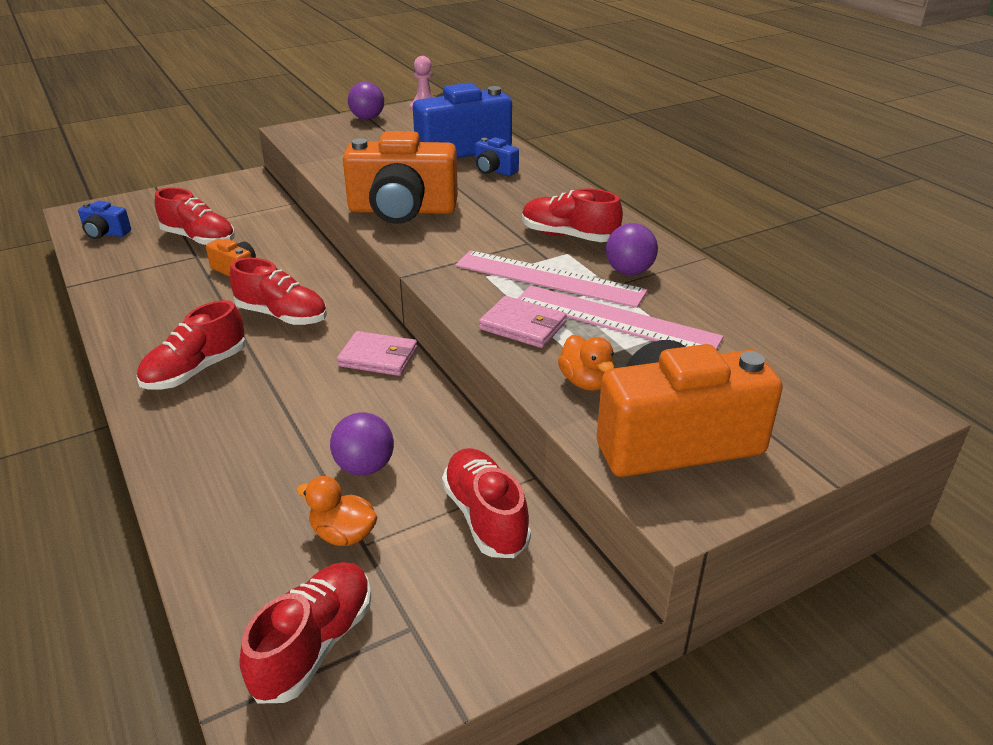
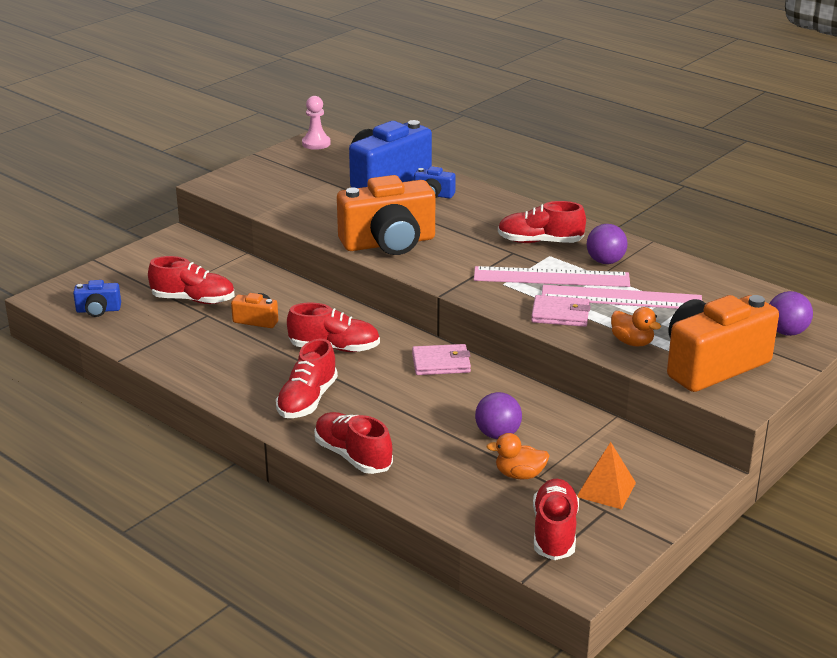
camera: 20 degrees left, 5 degrees down
(367, 118) = (271, 161): purple ball -> purple ball (786, 332)
(438, 591) = (606, 489): none -> orange pyramid
(485, 517) = (603, 445): red shoe -> red shoe (353, 456)

